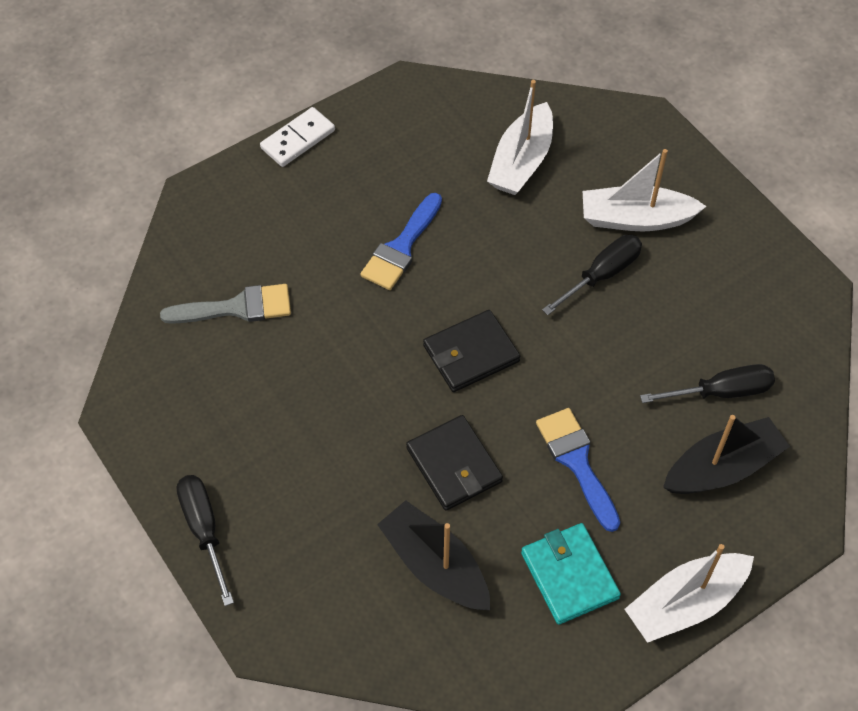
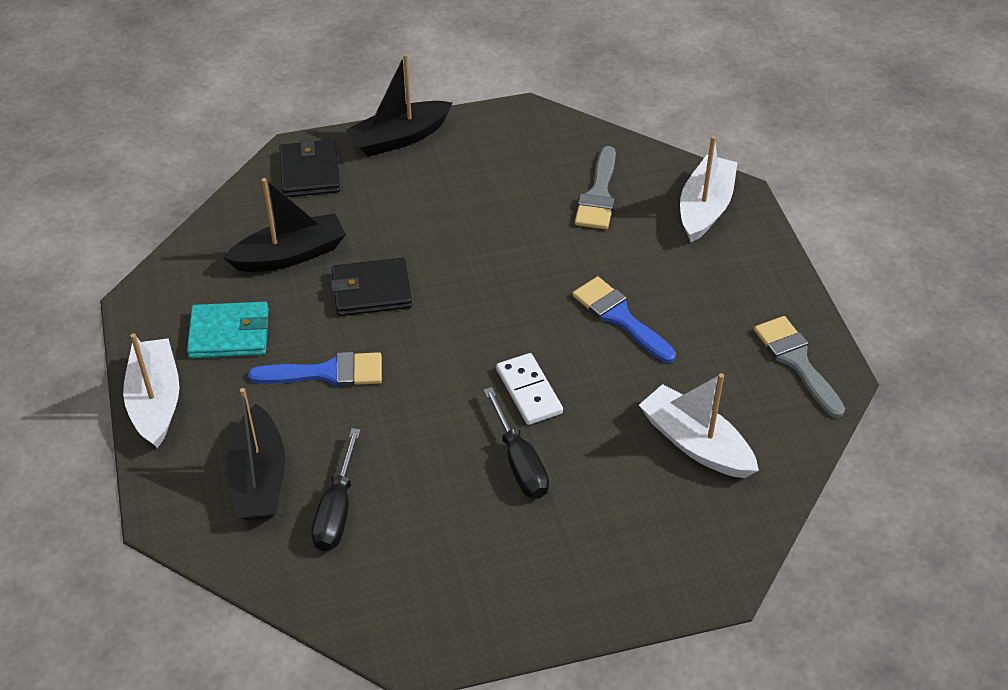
camera: 110 degrees right, 10 degrees down
(204, 529) = (399, 138): black screwdriver -> black boat
(298, 139) = (785, 276): white domino -> white domino (529, 391)
(400, 113) = (796, 361): none -> grey brush
(471, 354) = (476, 333): black wallet -> black wallet (310, 172)
(636, 219) = (579, 518): white boat -> white boat (705, 208)

